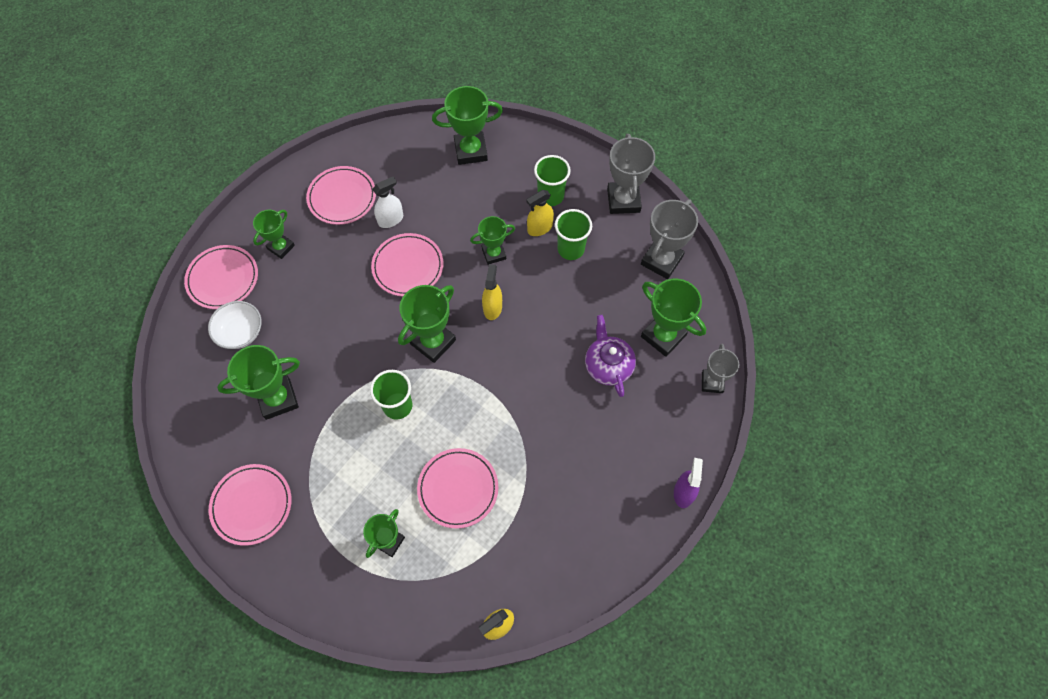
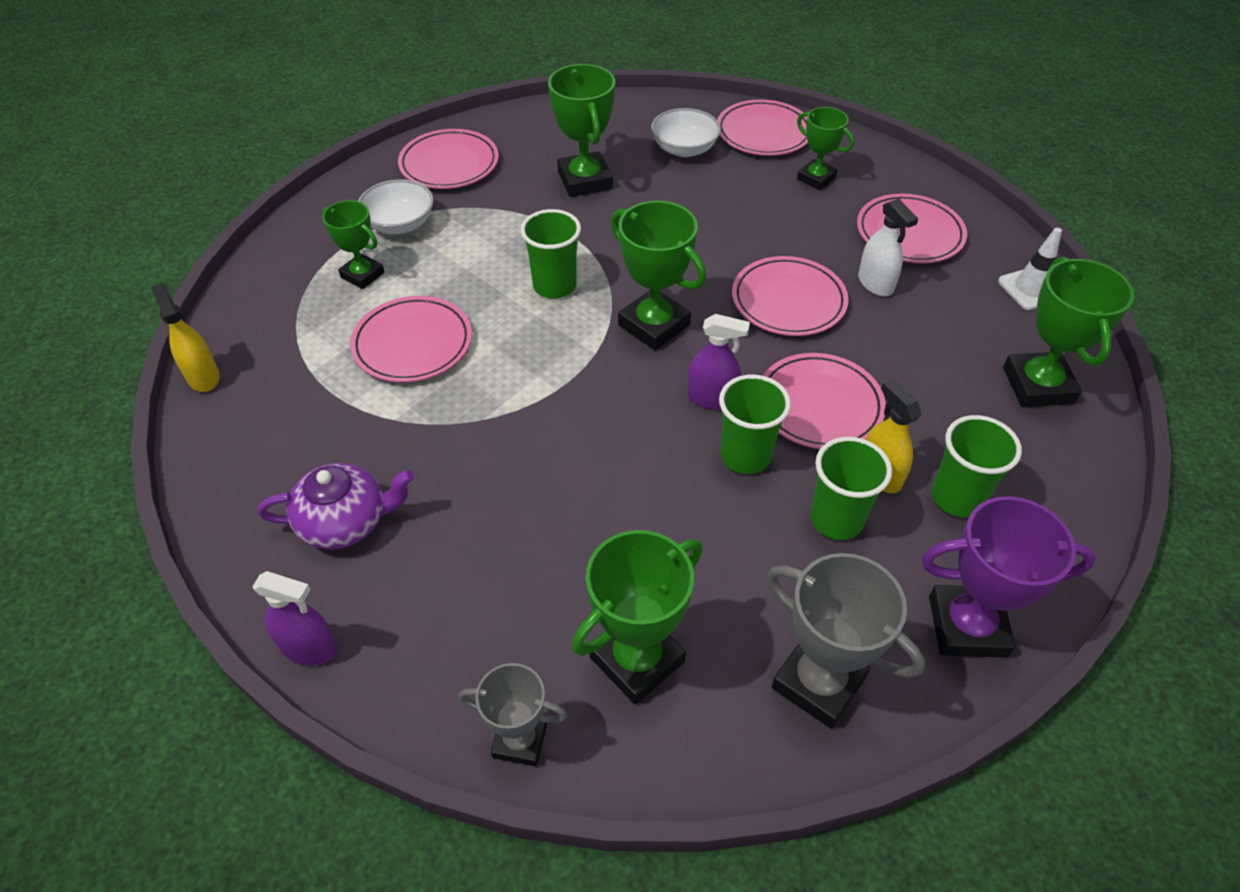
camera: 95 degrees right, 15 degrees down
(329, 527) = (400, 224): none -> white bowl
(393, 142) = (1031, 289): none -> white traffic cone
(492, 307) = (712, 398): yellow spray bottle -> purple spray bottle
(494, 253) = (819, 405): green trophy -> pink plate
(534, 290) = (745, 456): none -> green cup
(608, 365) = (584, 555): purple teapot -> purple teapot (345, 522)
(623, 200) = (967, 626): grey trophy -> purple trophy

